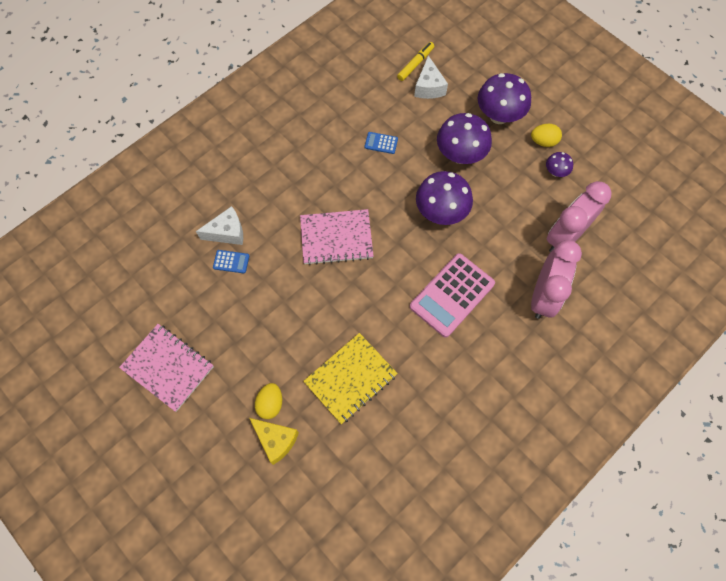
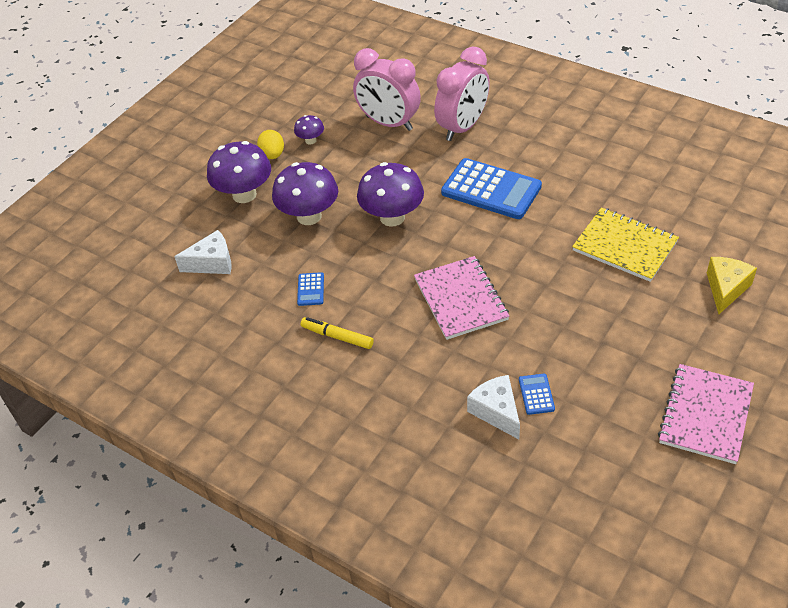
camera: 100 degrees left, 20 degrees down
(270, 404) = (690, 304): yellow egg -> none
(415, 64) = (176, 283): yellow marker -> yellow marker (337, 337)
(452, 295) = (491, 190): pink calculator -> blue calculator
(543, 296) = (463, 127): pink clock -> pink clock turned 120 degrees clockwise

